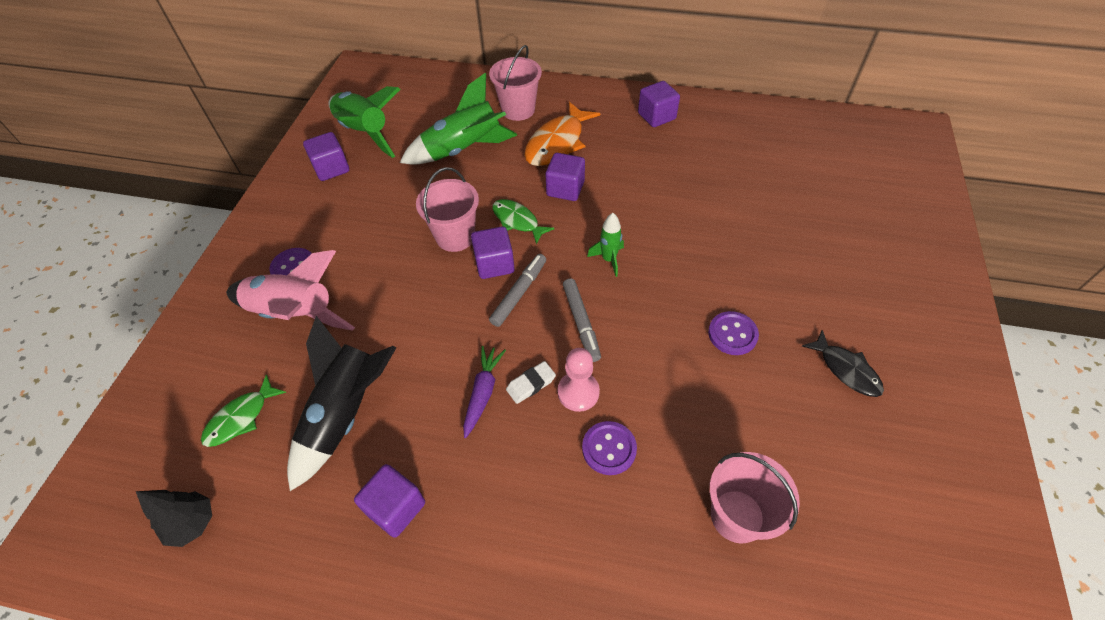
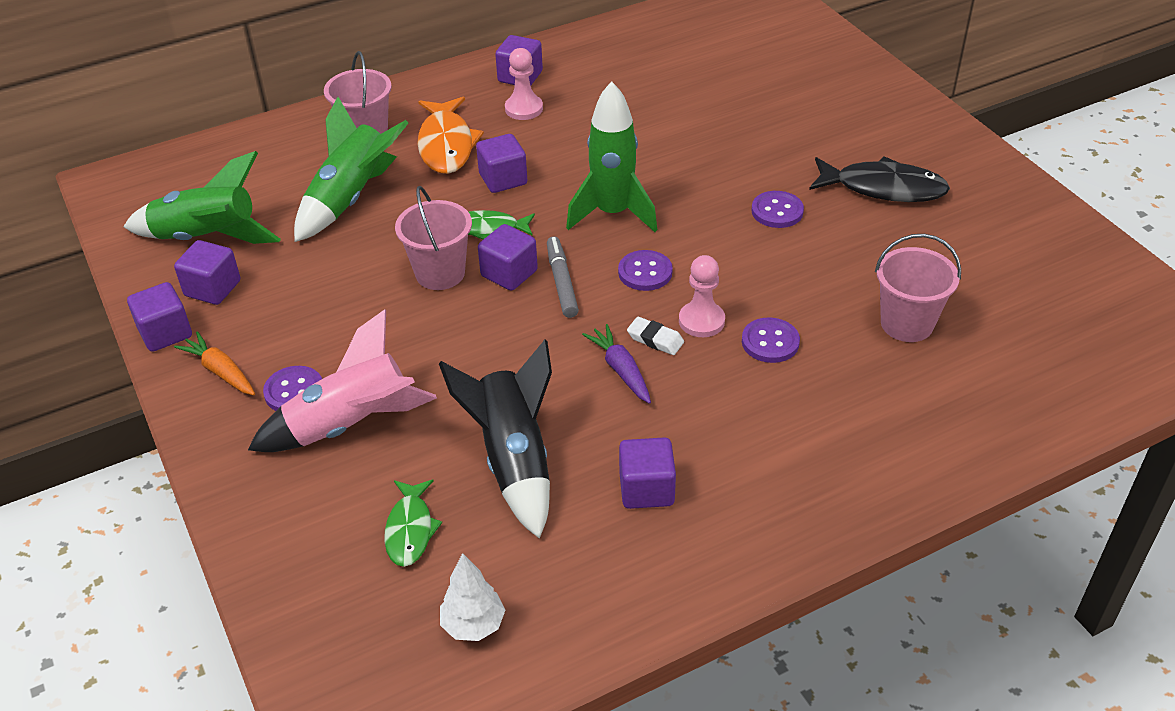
camera: 40 degrees left, 10 degrees down
(193, 524) = (473, 625): black tree -> white tree
(276, 227) = (220, 371): none -> orange carrot
(280, 183) = (165, 333): none -> purple cube
(531, 384) = (655, 339): white eraser -> white eraser turned 75 degrees counterclockwise
(581, 323) = (645, 272): grey marker -> purple button
(608, 259) = (613, 213): green rocket -> green rocket, size x1.97
(634, 142) = (524, 109): none -> pink pawn
(846, 370) = (883, 188): black fish -> black fish, size x1.61

